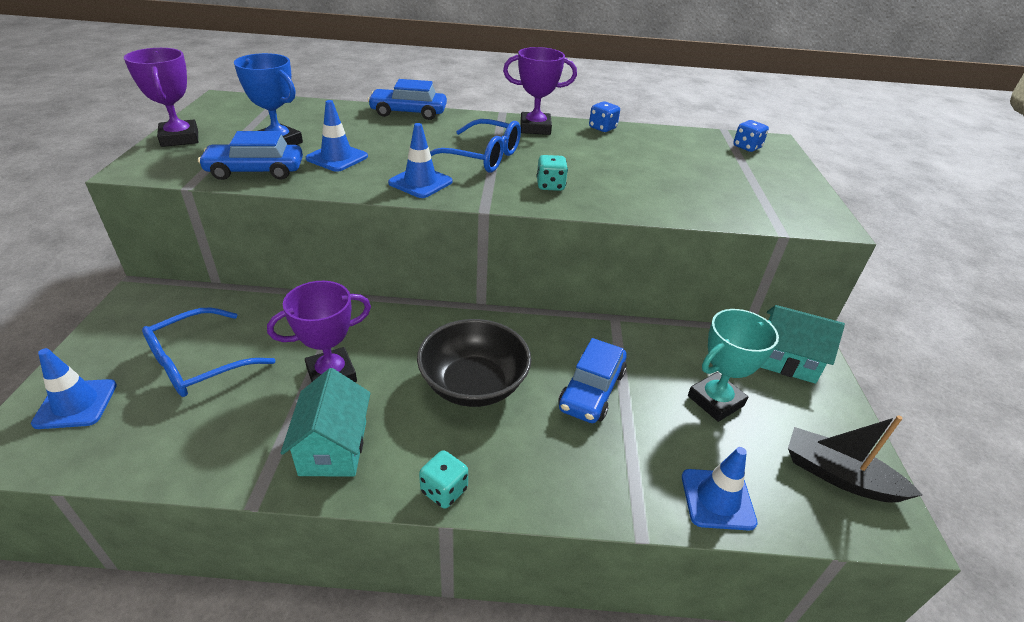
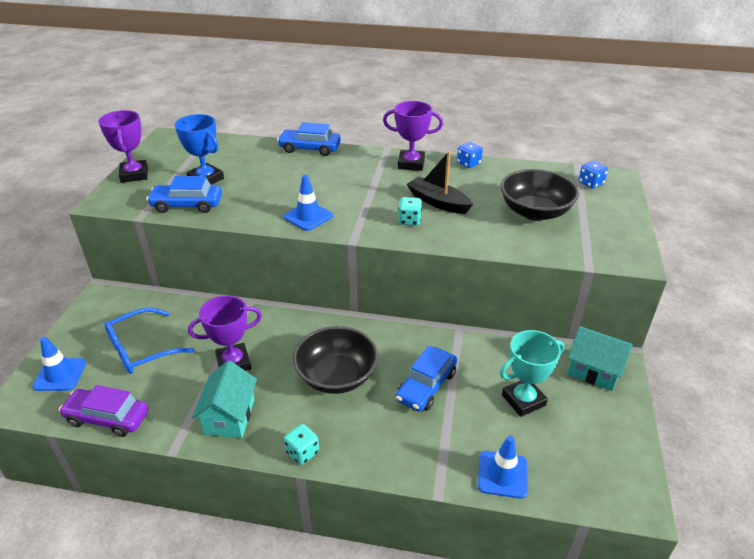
camera: 10 degrees right, 0 degrees up
(150, 461) = (108, 418): none -> purple car
(337, 158) = (248, 193): blue traffic cone -> none
(482, 157) = (361, 193): blue glasses -> none
(696, 175) = (535, 212): none -> black bowl
(839, 476) = (605, 465): black boat -> black boat (438, 202)

